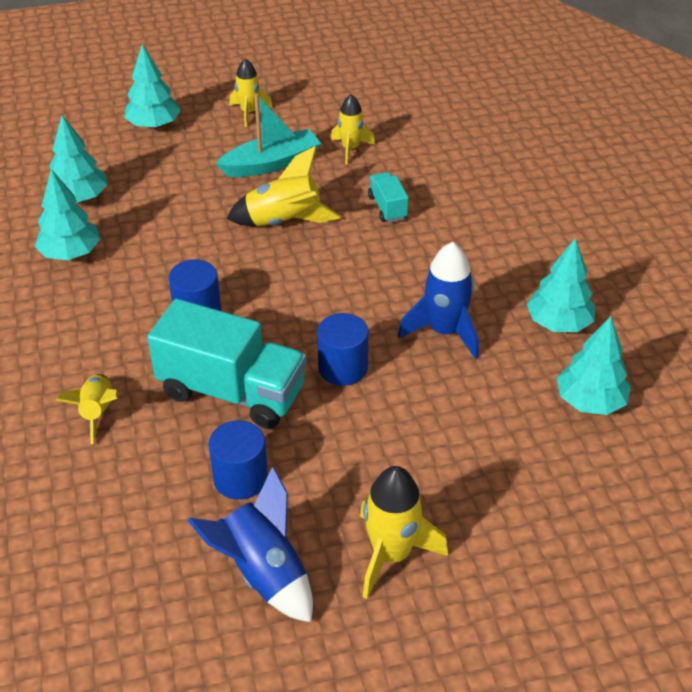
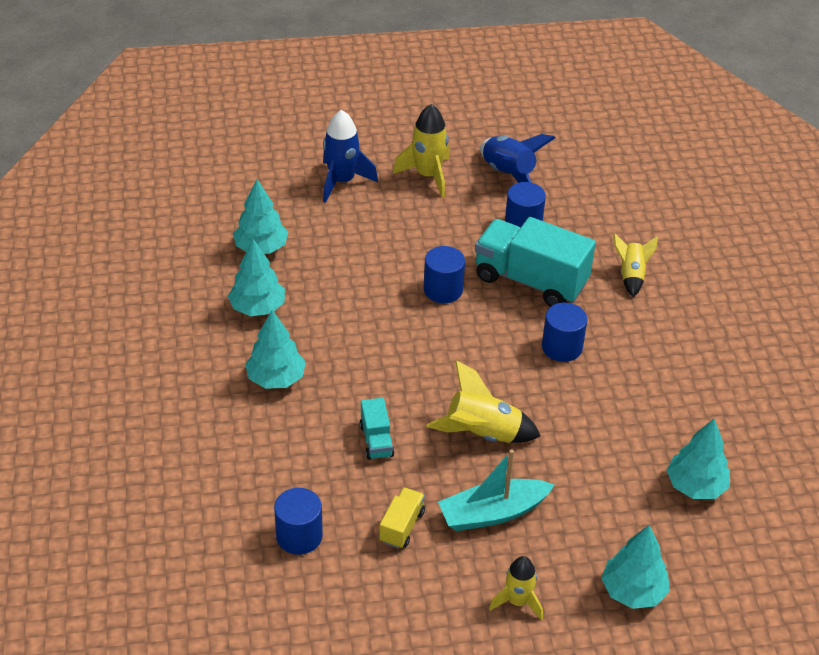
camera: 175 degrees left, 0 degrees up
(71, 253) = (687, 418): turquoise tree -> turquoise tree (276, 378)
(350, 149) = (402, 526): yellow rocket -> yellow truck
(436, 136) = (299, 536): none -> blue cylinder
(444, 332) = (355, 310): blue rocket -> blue rocket (342, 181)

